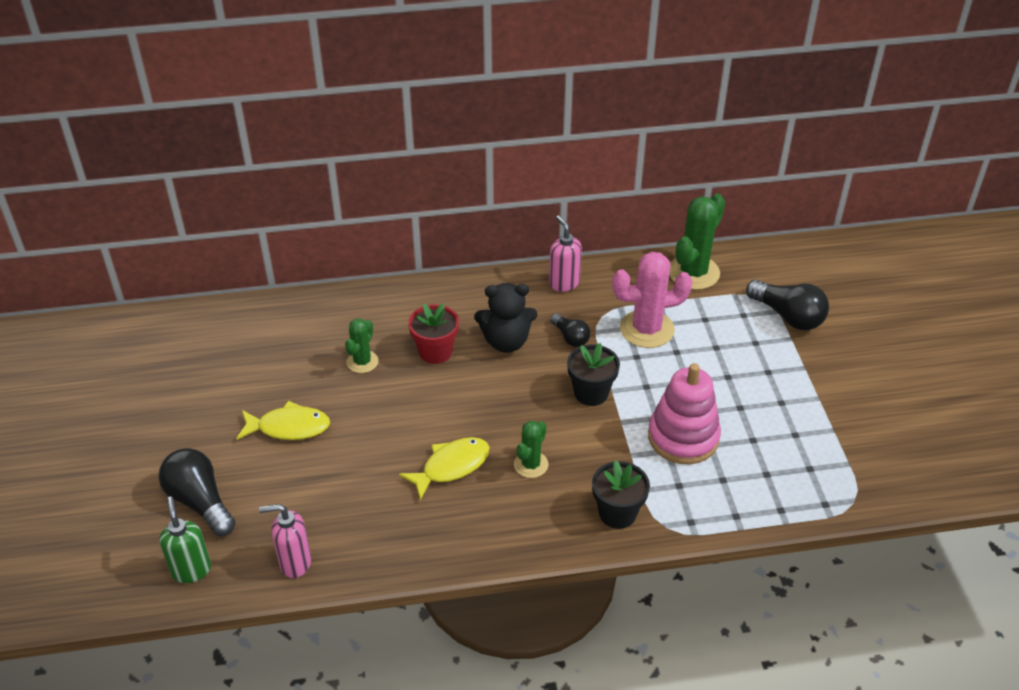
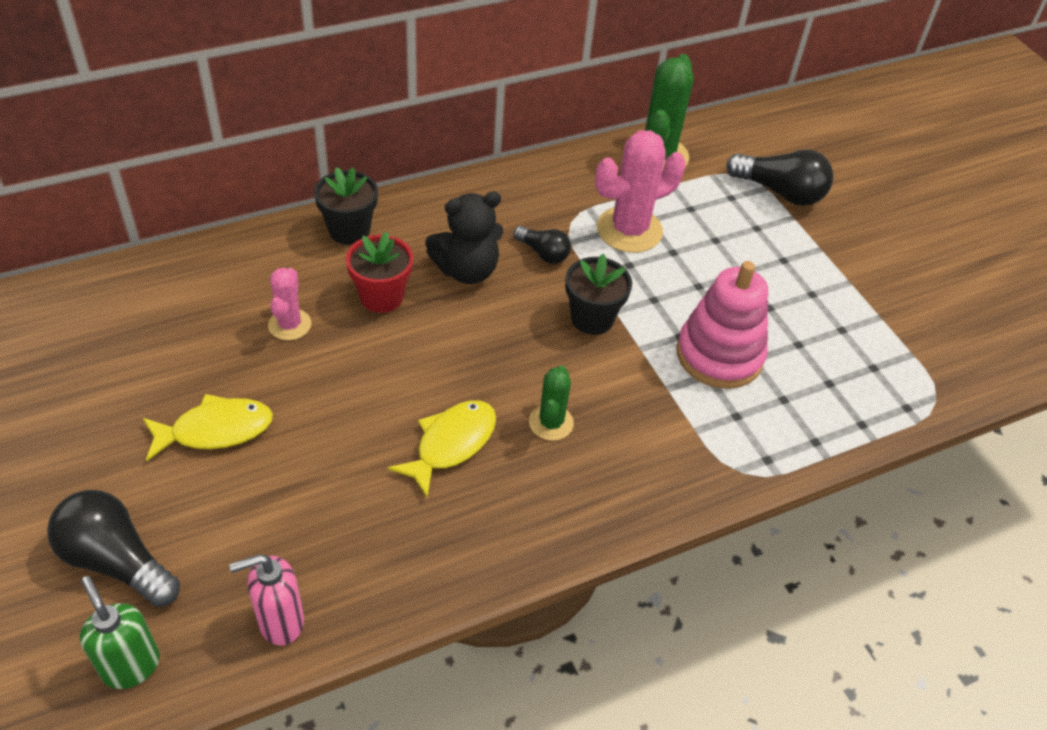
camera: 20 degrees left, 5 degrees up
(362, 362) = (289, 325): green cactus -> pink cactus
(564, 283) = (512, 188): pink soap dispenser -> none
(617, 513) = (678, 466): black flower pot -> black flower pot (349, 230)

